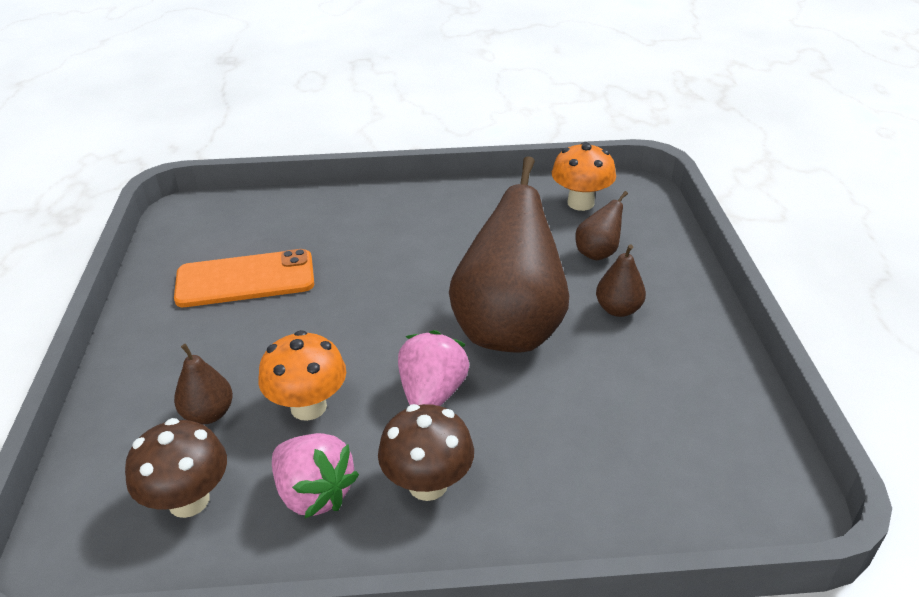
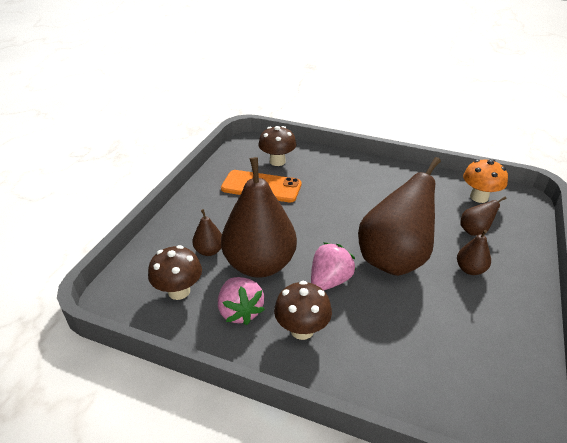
camera: 25 degrees right, 0 degrees up
(252, 230) = (277, 161): none -> brown mushroom
(308, 407) = (260, 264): orange mushroom -> brown pear

